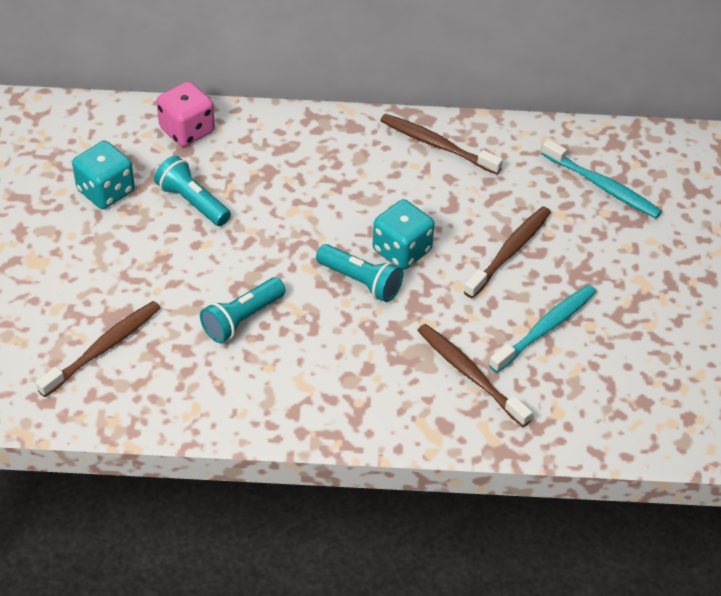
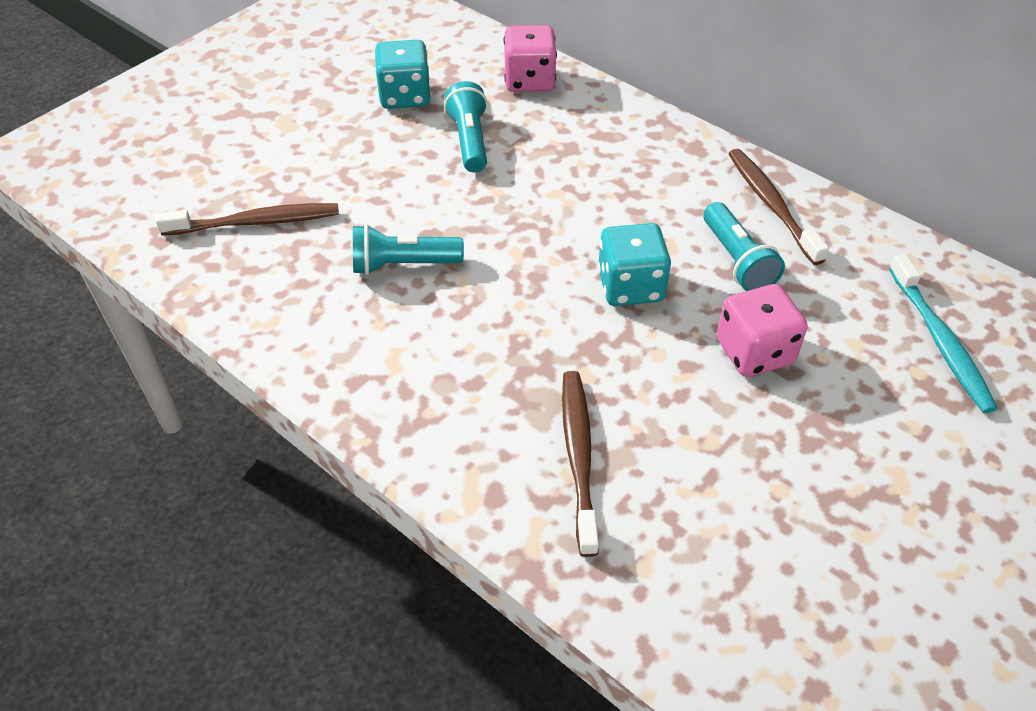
camera: 40 degrees right, 0 degrees up
(360, 281) = (555, 293): turquoise flashlight -> turquoise flashlight (737, 260)
(510, 251) = (754, 352): brown toothbrush -> pink dice
(545, 328) = (719, 459): turquoise toothbrush -> none

